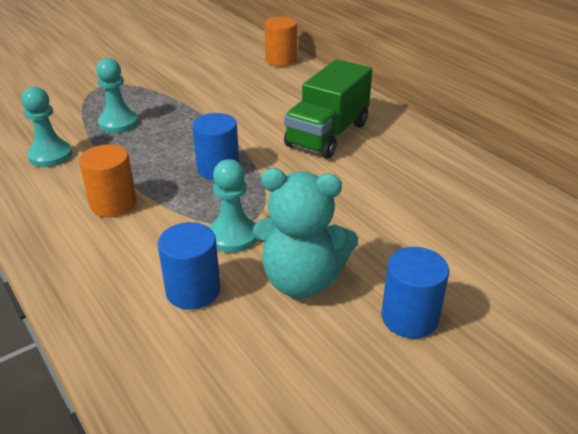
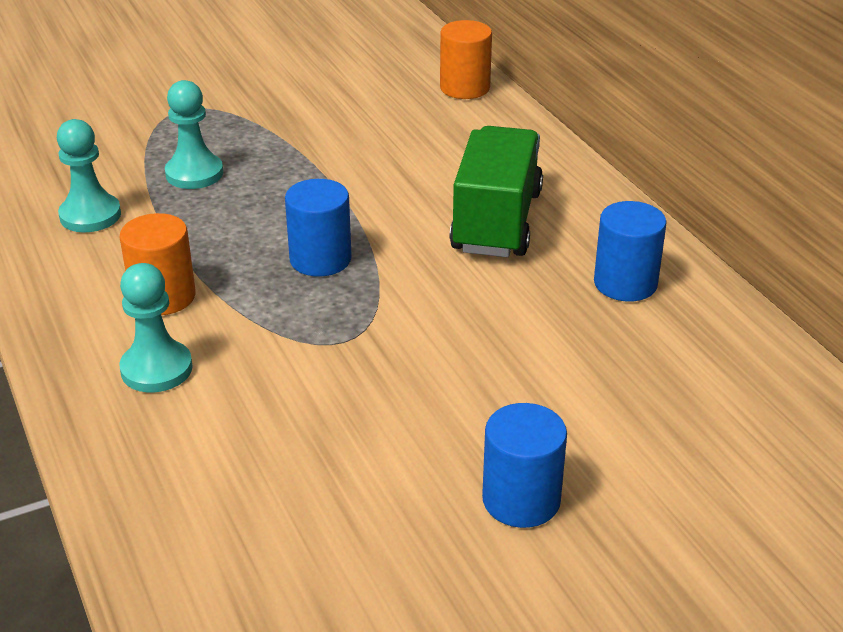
camera: 10 degrees right, 0 degrees up
(193, 291) = (242, 429): blue cylinder -> blue cylinder (625, 283)
(233, 236) = (315, 361): turquoise pawn -> turquoise pawn (156, 369)
(301, 280) = (391, 433): turquoise teddy bear -> none
(327, 135) = (497, 221): green truck -> green truck turned 150 degrees clockwise

